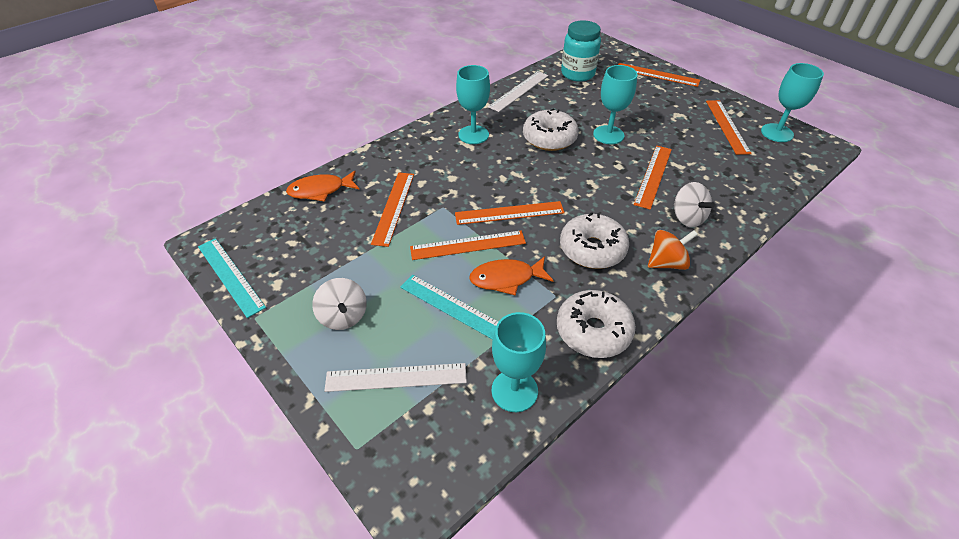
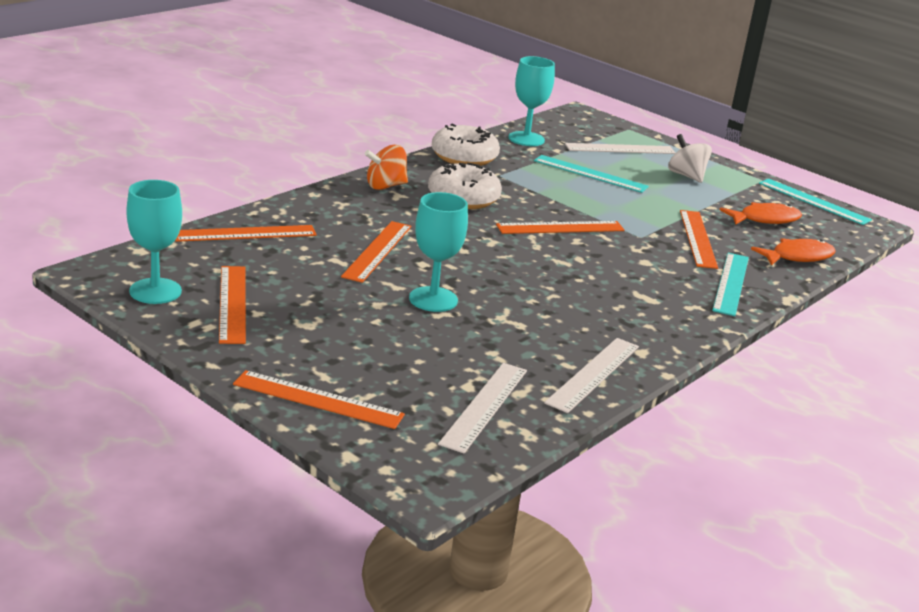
camera: 170 degrees right, 20 degrees down
(397, 159) = (731, 283): none -> turquoise ruler
(468, 245) = (597, 207): orange ruler -> orange ruler (245, 233)
(473, 135) = (641, 308): turquoise goblet -> none
(506, 279) = (549, 186): orange fish -> orange fish (765, 219)
(549, 138) = (525, 298): white donut -> none
(577, 74) = (484, 406): turquoise jar -> white ruler
(687, 218) = (348, 214): white spinning top -> none

